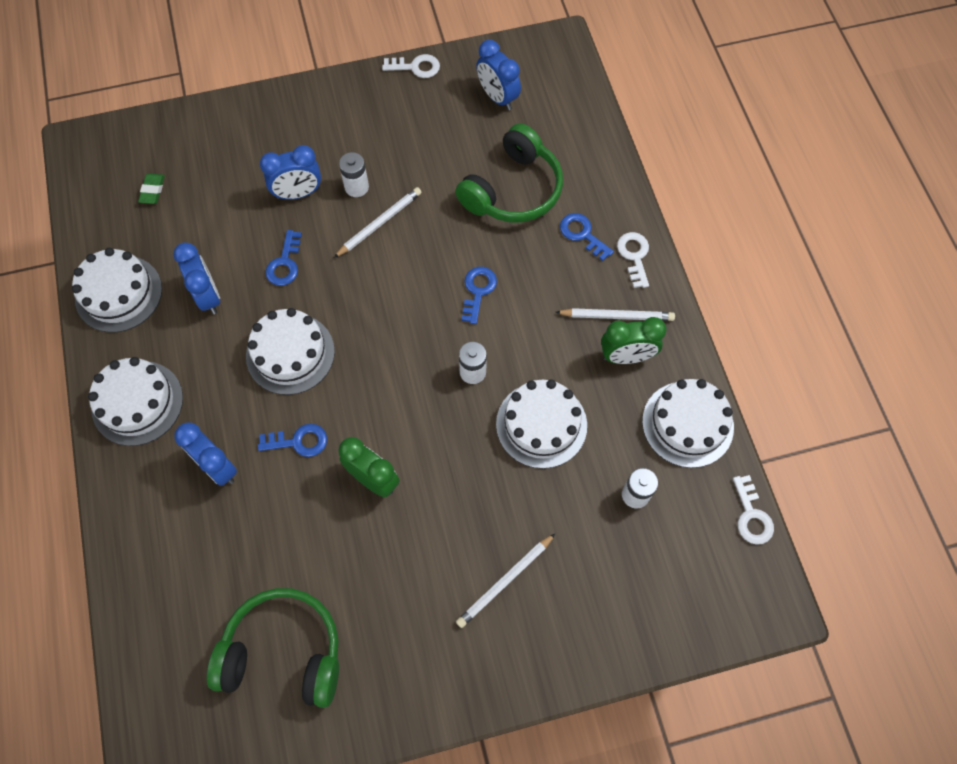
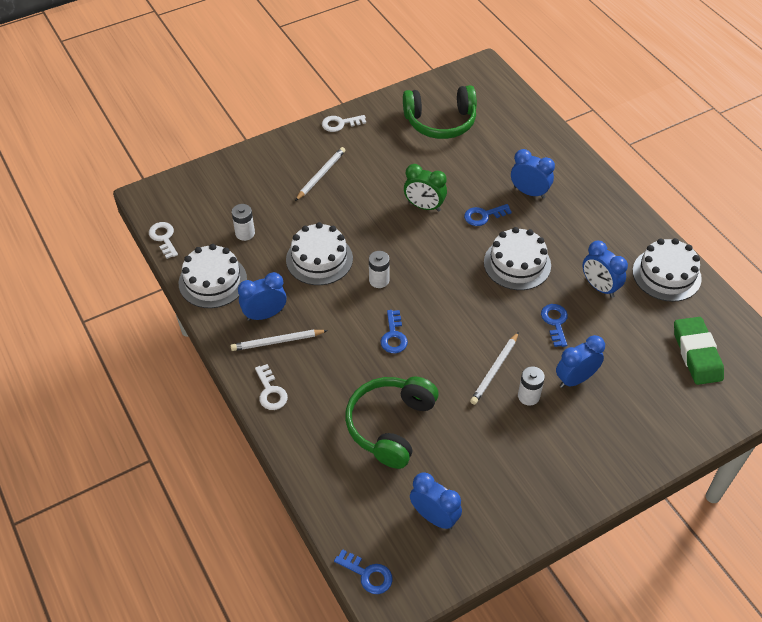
camera: 165 degrees right, 15 degrees down
(137, 403) = (604, 214): white cake -> none
(152, 190) = (696, 354): green eraser -> green eraser, size x2.07
(416, 67) = (528, 532): white key -> white key (340, 124)
(582, 234) = (319, 400): blue key -> blue key (368, 574)
(626, 357) = (265, 314): green clock -> blue clock

